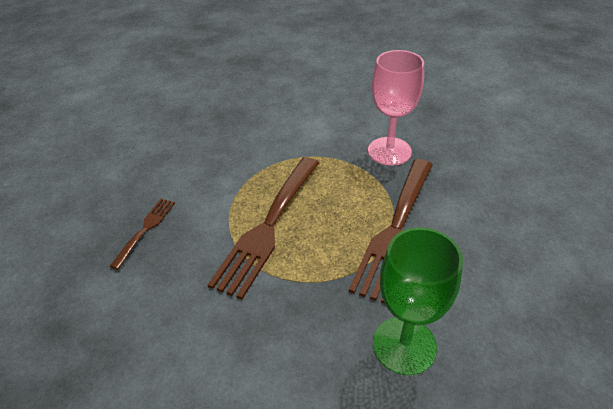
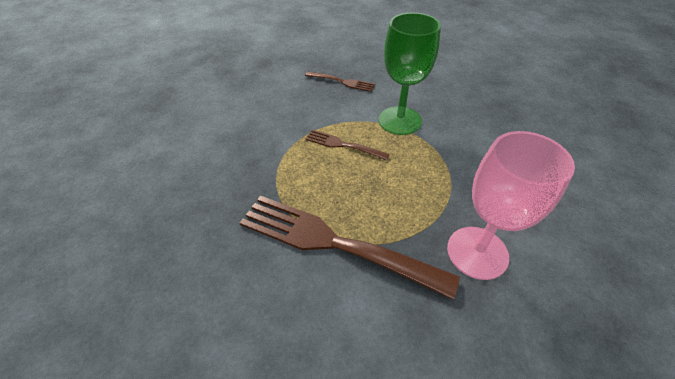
camera: 90 degrees right, 5 degrees up
(268, 226) = (343, 145): brown fork -> brown fork, size x0.49
(404, 345) = (195, 233): green goblet -> green goblet (399, 120)

